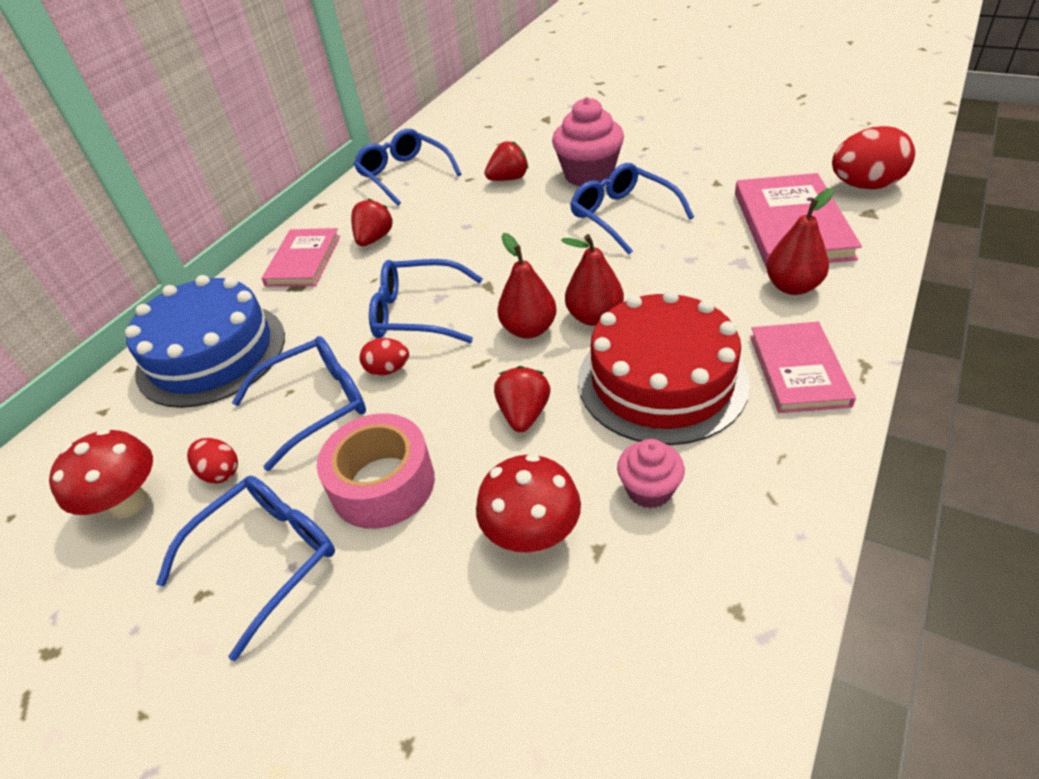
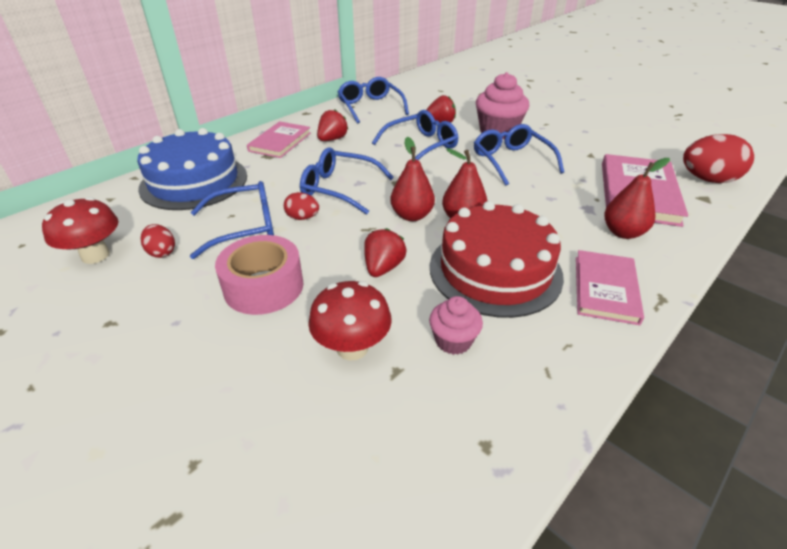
camera: 10 degrees right, 5 degrees down
(265, 559) = (162, 312): blue glasses -> blue glasses (420, 146)

